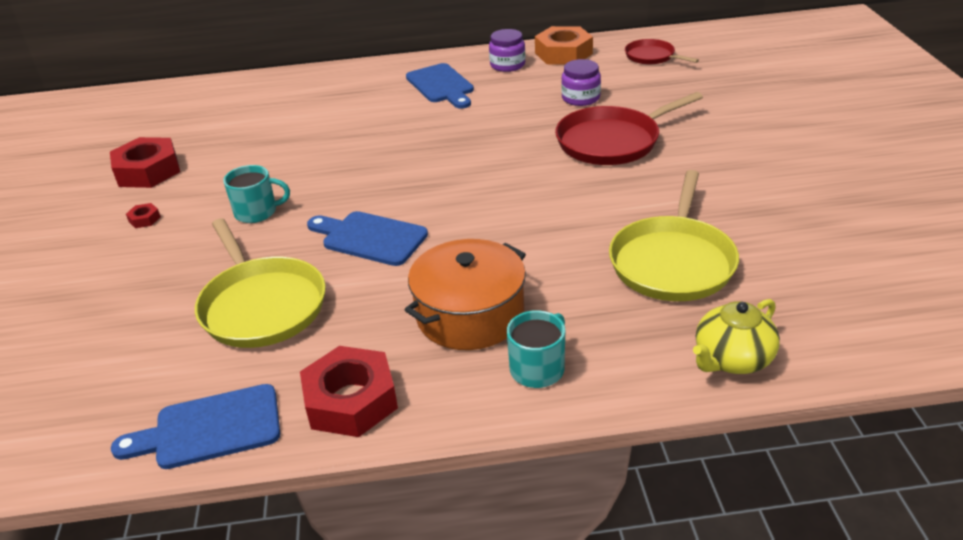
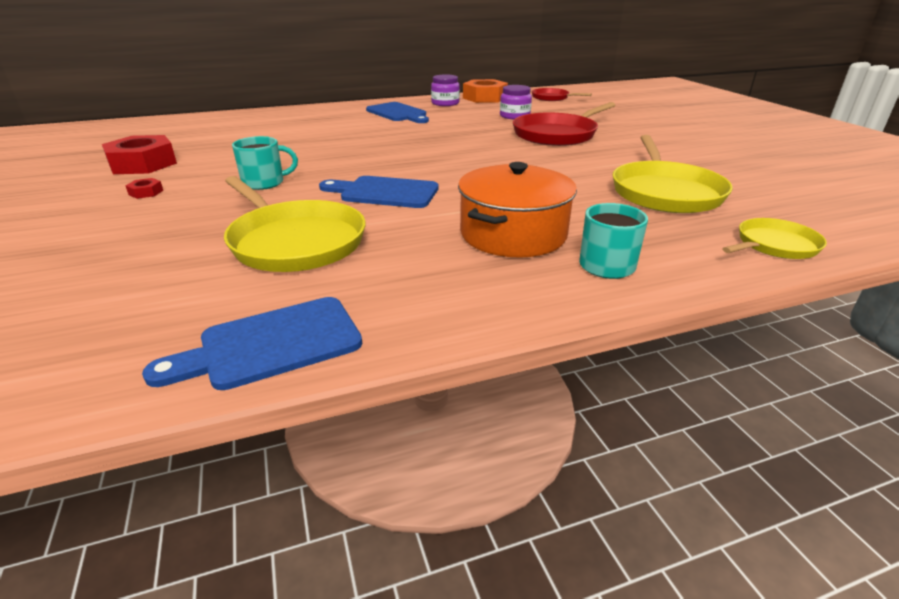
camera: 15 degrees left, 5 degrees down
(351, 400) = (430, 305): red nut -> none
(732, 359) = (774, 245): yellow teapot -> yellow pan

